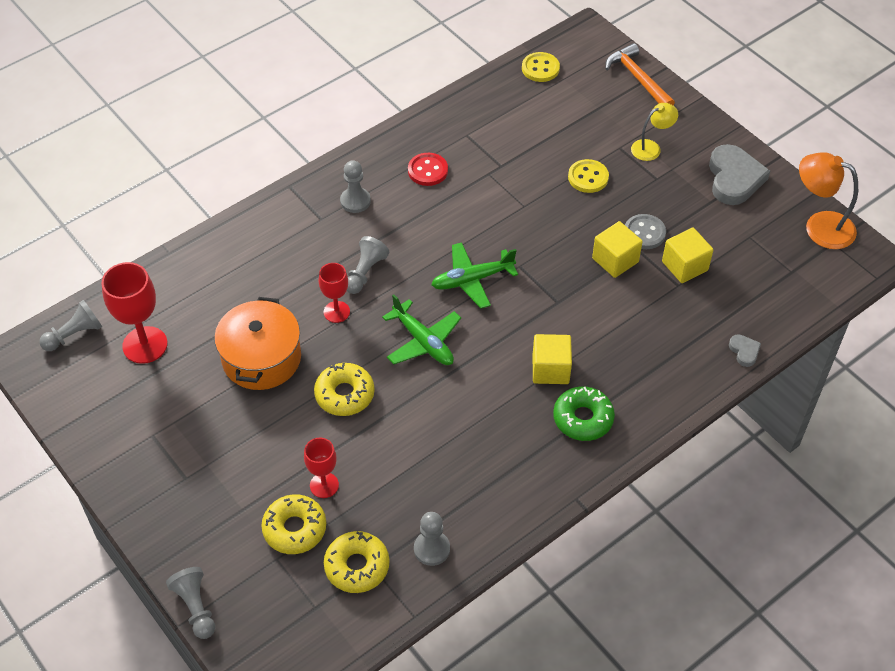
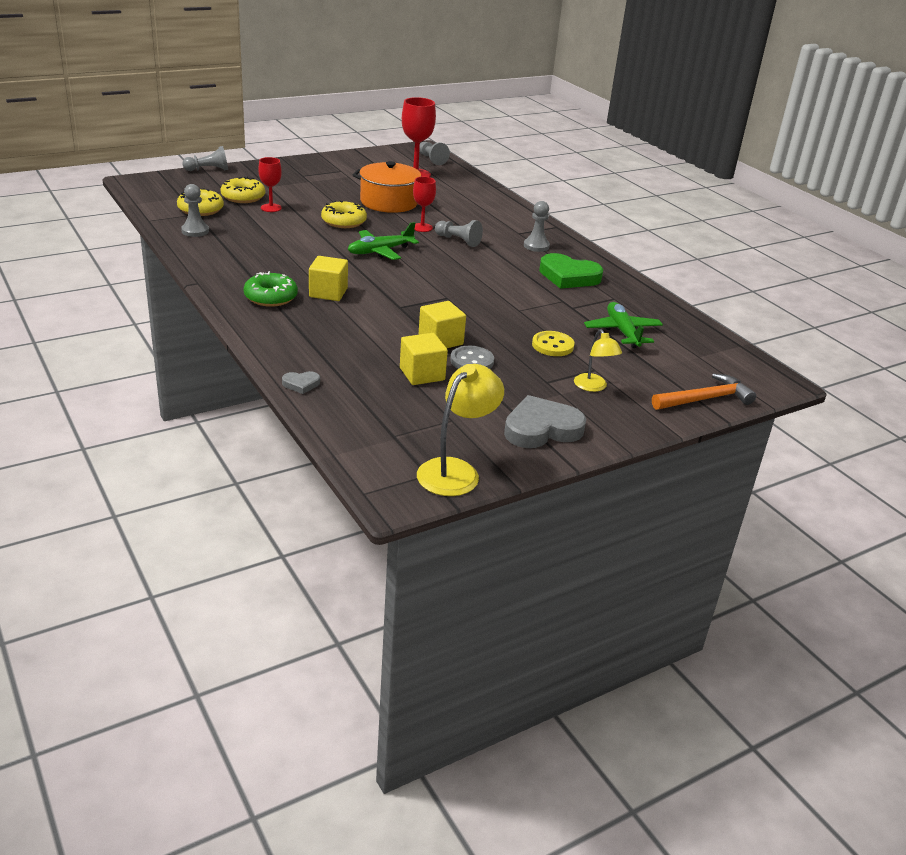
camera: 95 degrees right, 20 degrees down
(428, 170) = (568, 276): red button -> green heart
(472, 280) = (437, 277): green plane -> green plane (622, 332)
(540, 68) = (713, 346): yellow button -> none
(734, 178) = (541, 429): grey heart -> grey heart turned 150 degrees clockwise
(819, 226) = (456, 471): orange lamp -> yellow lamp

